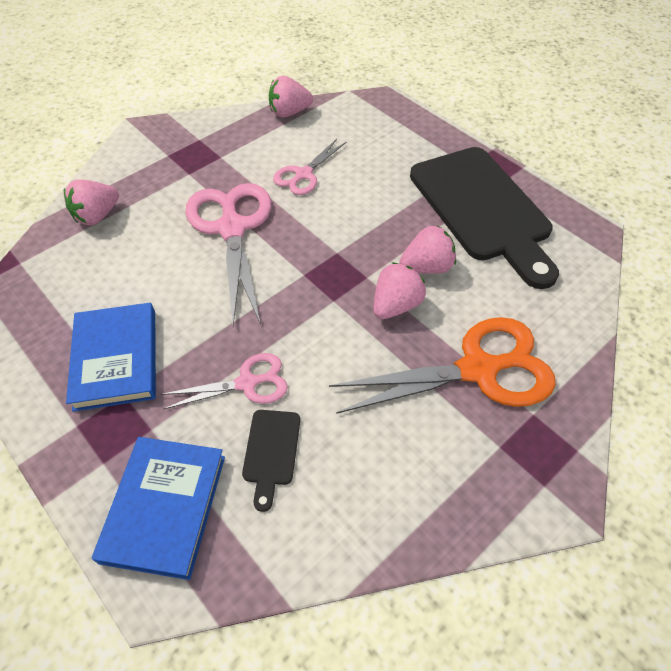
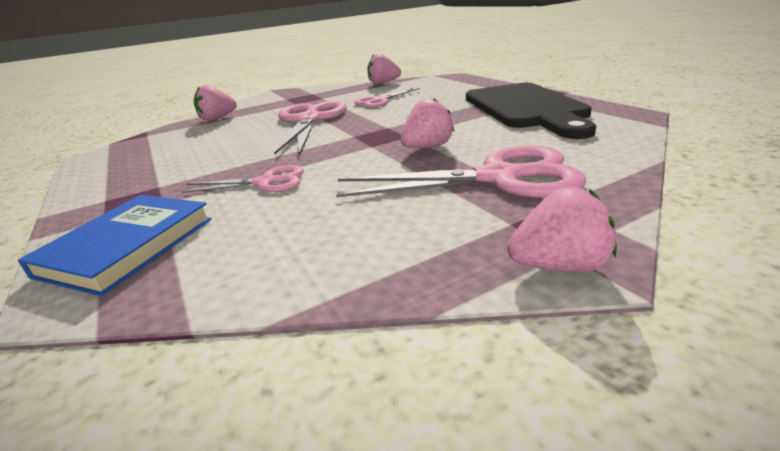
camera: 15 degrees right, 25 degrees down
(116, 359) = (170, 170): blue book -> none
(271, 452) = (258, 218): black cutting board -> none
(427, 267) = (465, 131): pink strawberry -> pink strawberry (559, 266)
(478, 370) = (498, 178): orange scissors -> pink scissors

